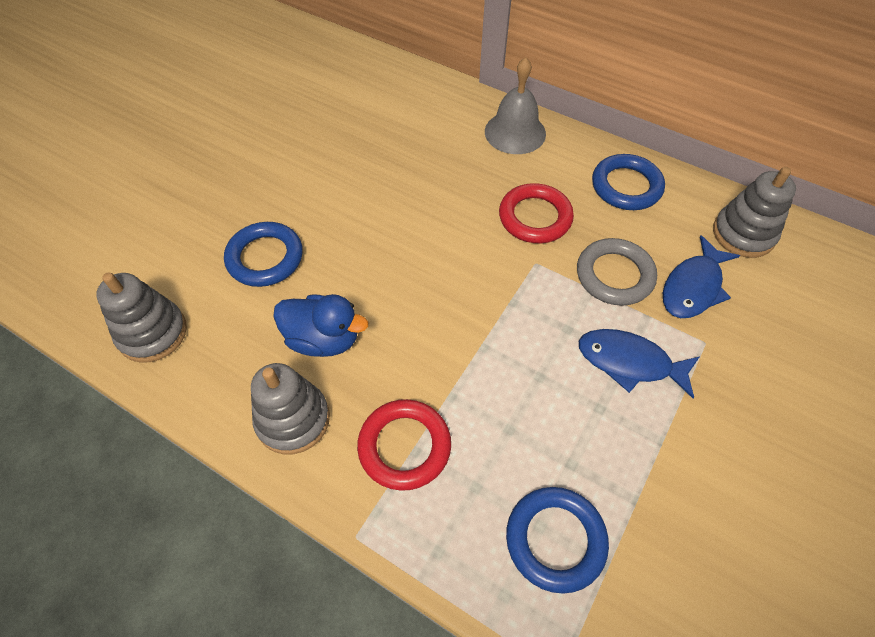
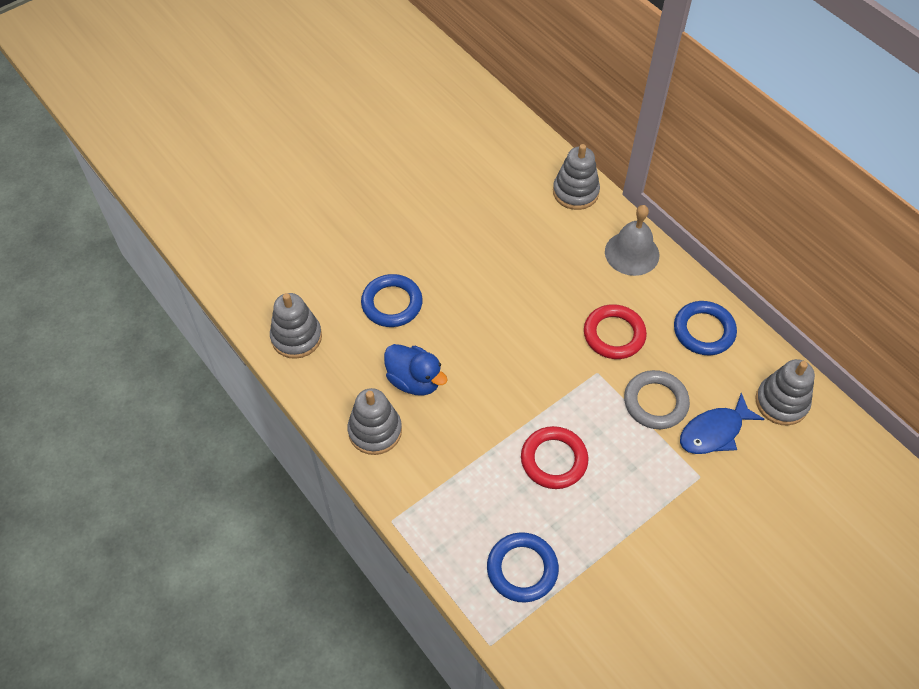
camera: 20 degrees right, 0 degrees up
(404, 446) = (444, 475): red ring -> red ring (554, 460)
(430, 91) = (575, 192): none -> grey stacking toy
(629, 362) = (633, 471): blue fish -> none

